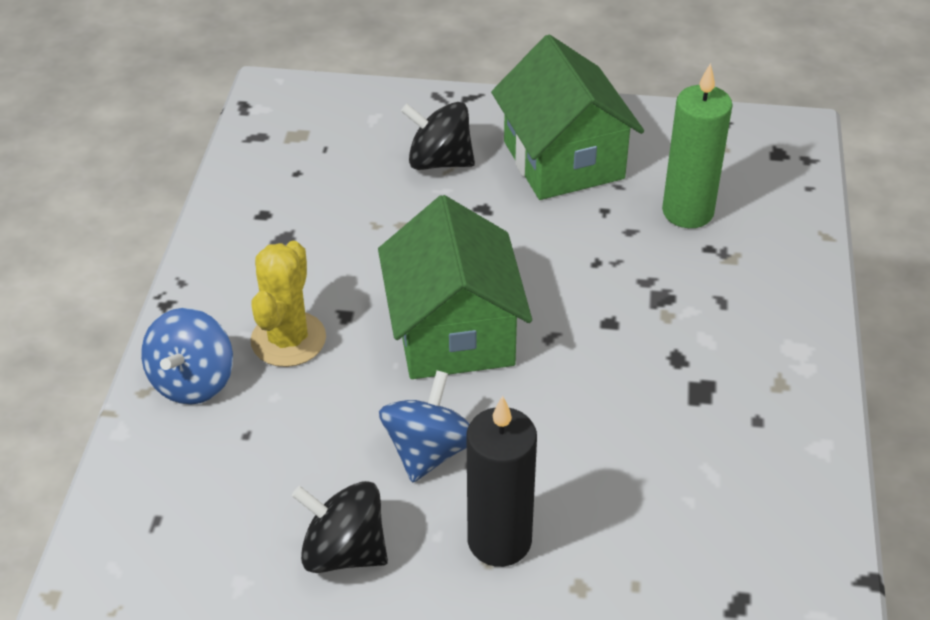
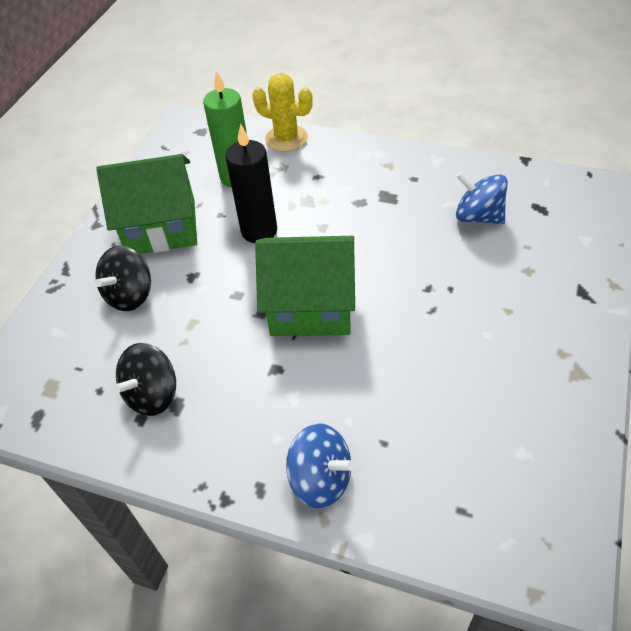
camera: 75 degrees left, 5 degrees up
(288, 339) = (291, 408): yellow cactus -> yellow cactus (286, 138)
(344, 551) = (497, 386): black spinning top -> black spinning top (153, 395)
(428, 451) = (415, 331): blue spinning top -> blue spinning top (478, 216)
(499, 541) = (493, 303): black candle -> black candle (259, 231)

